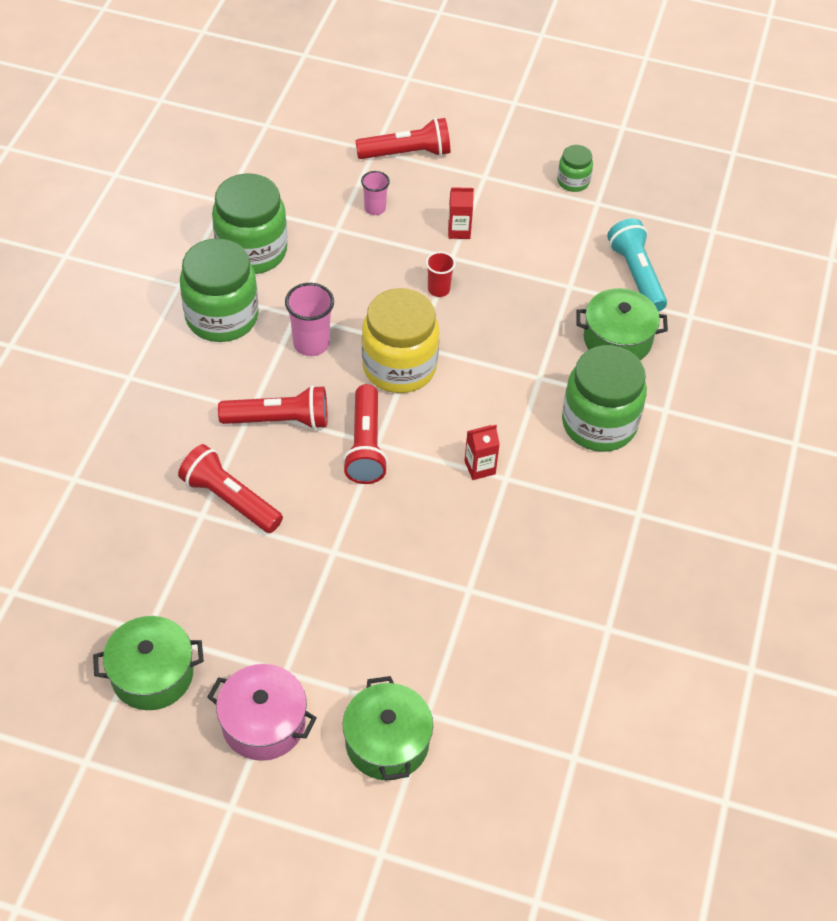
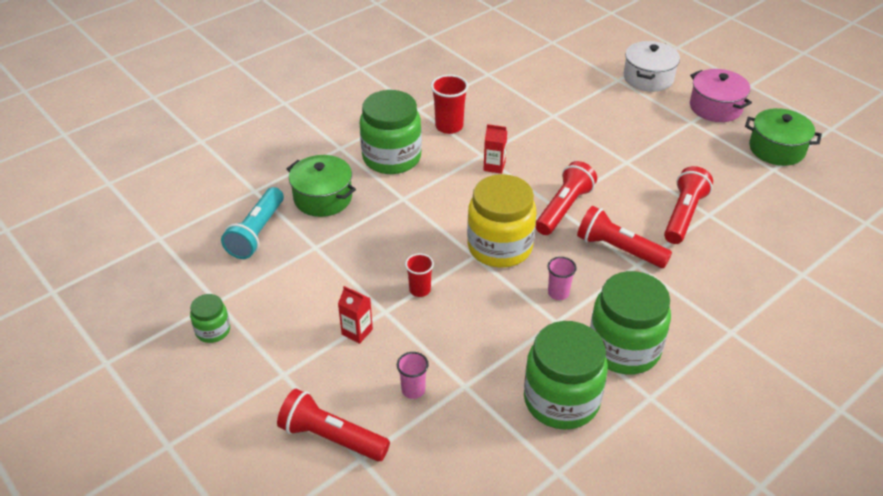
camera: 145 degrees left, 10 degrees down
(230, 500) = (683, 215): red flashlight -> red flashlight turned 135 degrees counterclockwise
(311, 343) = (558, 293): pink cup -> pink cup, size x0.64
(387, 742) = (648, 78): green pot -> white pot
(578, 503) = (449, 126): none -> red cup

